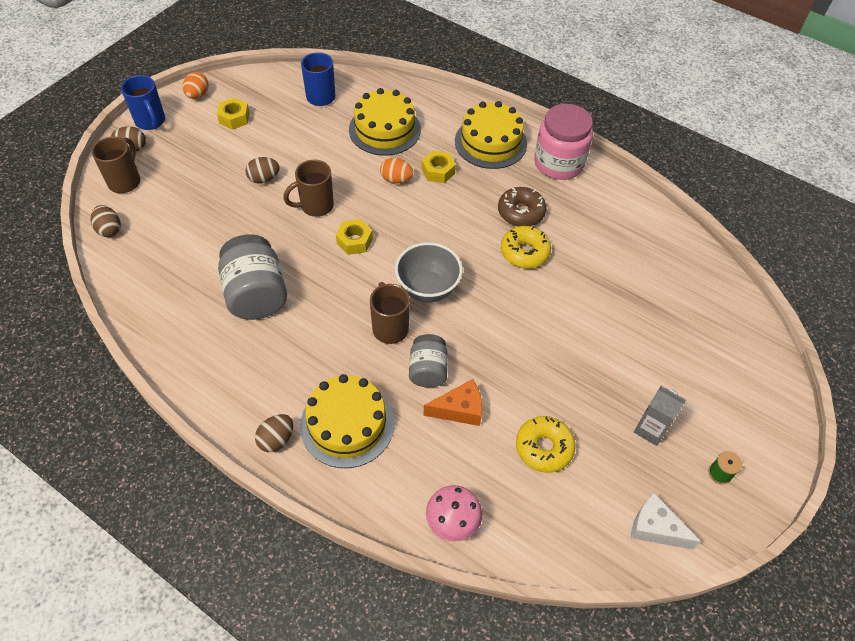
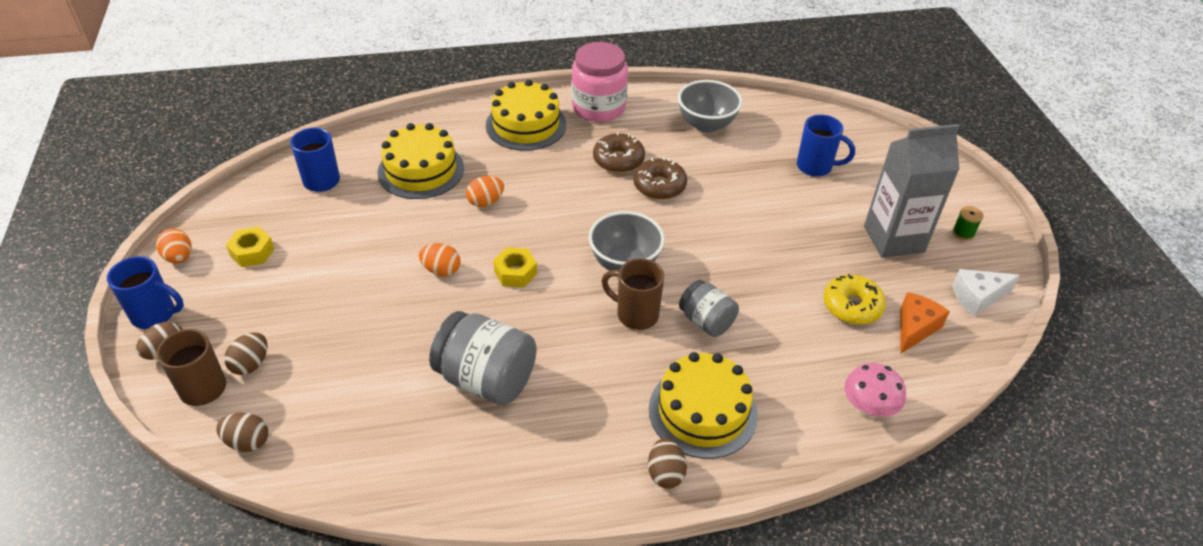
camera: 45 degrees left, 10 degrees down
(264, 179) = (358, 282): brown egg -> brown egg (251, 364)
(315, 206) = (441, 270): brown mug -> orange egg
(438, 171) = (512, 173): yellow nut -> none
(459, 410) = (766, 329): orange cheese -> orange cheese (915, 328)
(524, 252) = (659, 186): yellow donut -> brown donut
(623, 231) = (706, 125): none -> grey bowl
(650, 429) = (893, 239): grey carton -> grey carton, size x1.85
(667, 326) = (815, 167): none -> blue mug

